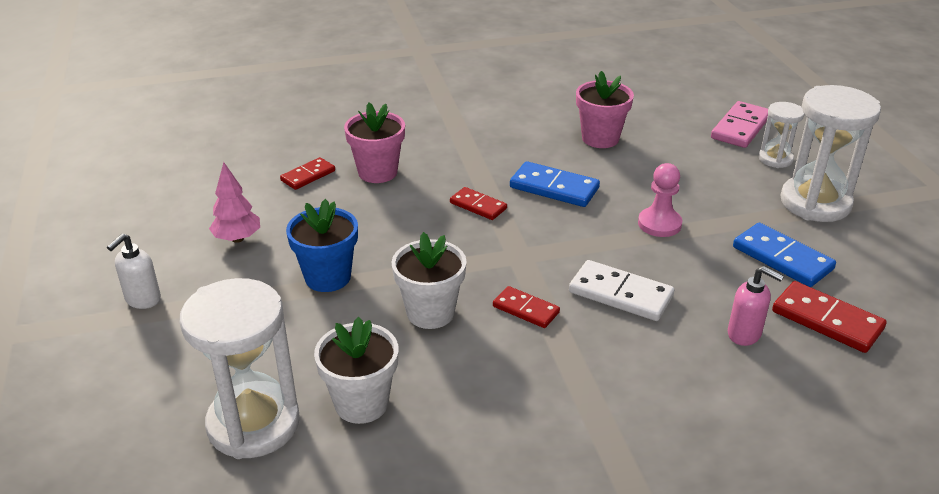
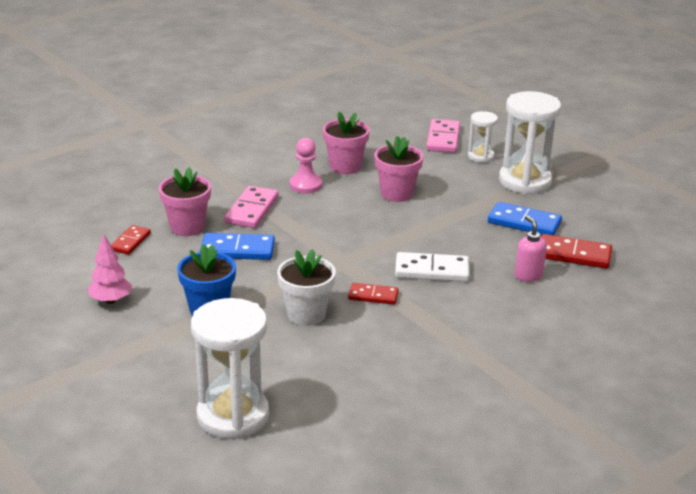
camera: 25 degrees left, 5 degrees down
(142, 299) = (70, 361): white soap dispenser -> none
(361, 403) = (301, 383): white flower pot -> none
(460, 168) = (252, 210): none -> pink domino
(478, 206) = (287, 234): red domino -> none
(554, 188) = (335, 209): blue domino -> blue domino (237, 250)
(640, 184) = (397, 194): none -> pink flower pot
(659, 224) = (428, 218): pink pawn -> pink pawn (305, 185)
(744, 334) = (528, 276): pink soap dispenser -> pink soap dispenser turned 120 degrees counterclockwise

